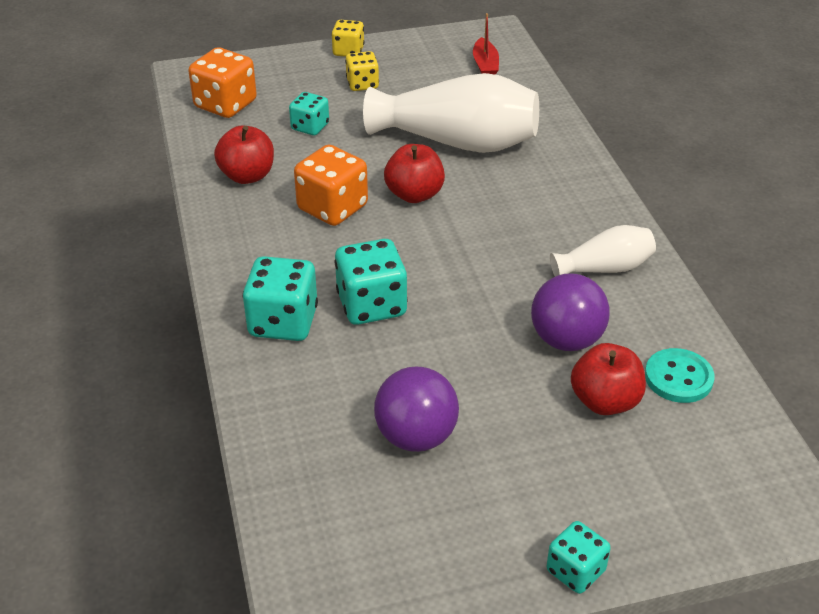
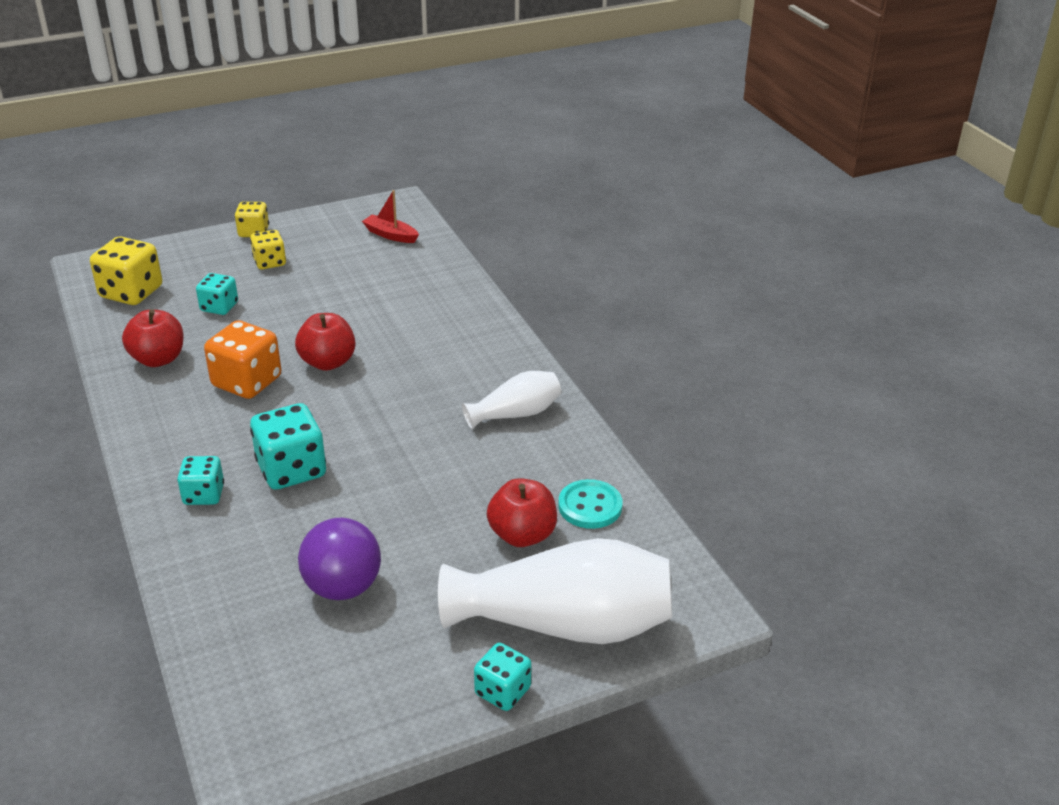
camera: 10 degrees left, 5 degrees down
(225, 104) = (131, 292): orange dice -> yellow dice
(283, 322) = (204, 495): turquoise dice -> turquoise dice, size x0.61
(458, 142) = (368, 309): white vase -> white vase (565, 624)
(485, 65) = (390, 235): red boat -> red boat turned 135 degrees clockwise
(566, 340) = (483, 483): purple ball -> none

